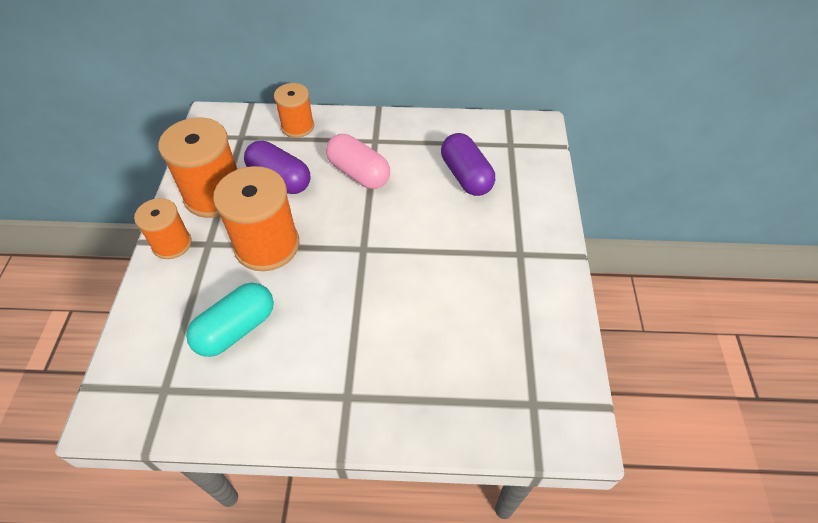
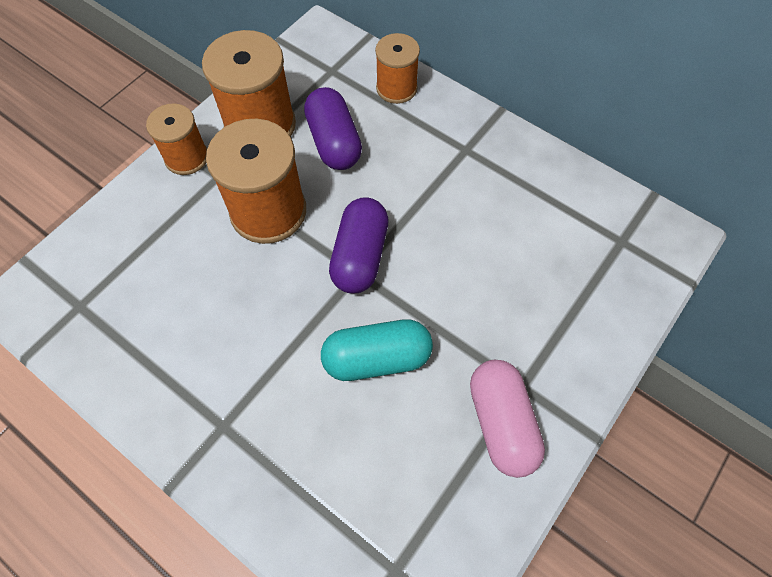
camera: 35 degrees right, 10 degrees up
(236, 329) = (178, 285): turquoise capsule -> turquoise capsule (377, 358)
(358, 173) = (418, 180): pink capsule -> pink capsule (501, 423)
(466, 176) = (535, 252): purple capsule -> purple capsule (360, 256)

